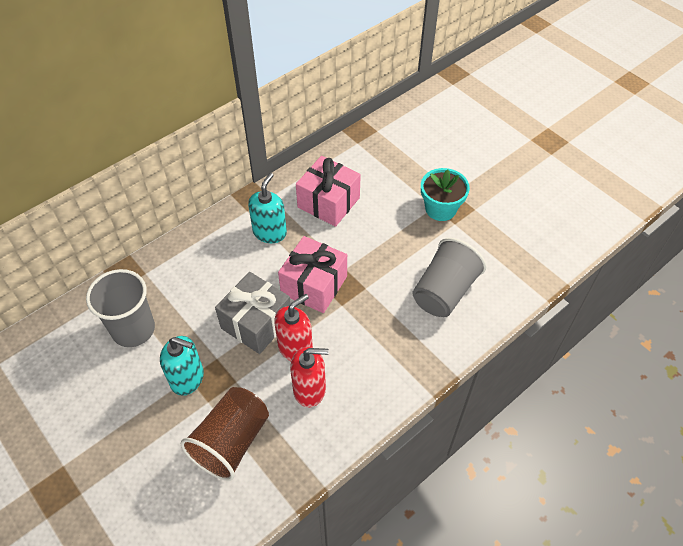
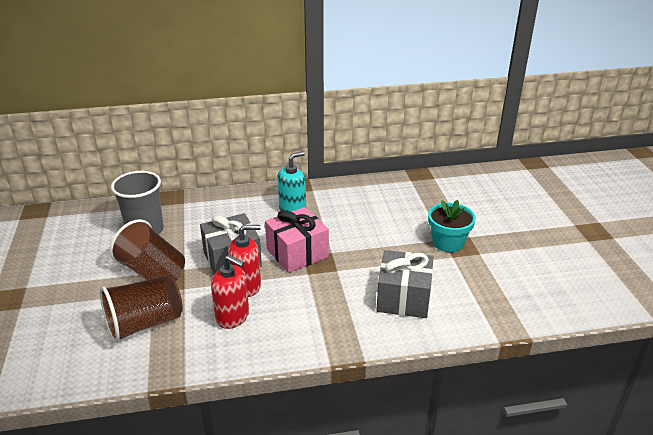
camera: 30 degrees right, 20 degrees down
(187, 378) = (152, 272): turquoise soap dispenser -> brown cup
(328, 202) = (355, 208): pink gift -> none
(444, 291) = (403, 298): grey cup -> grey gift

